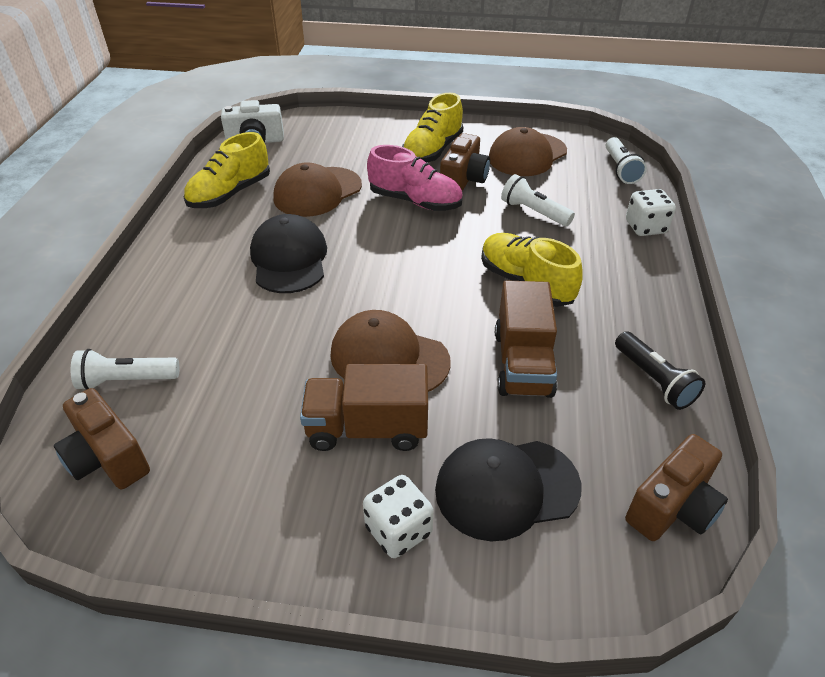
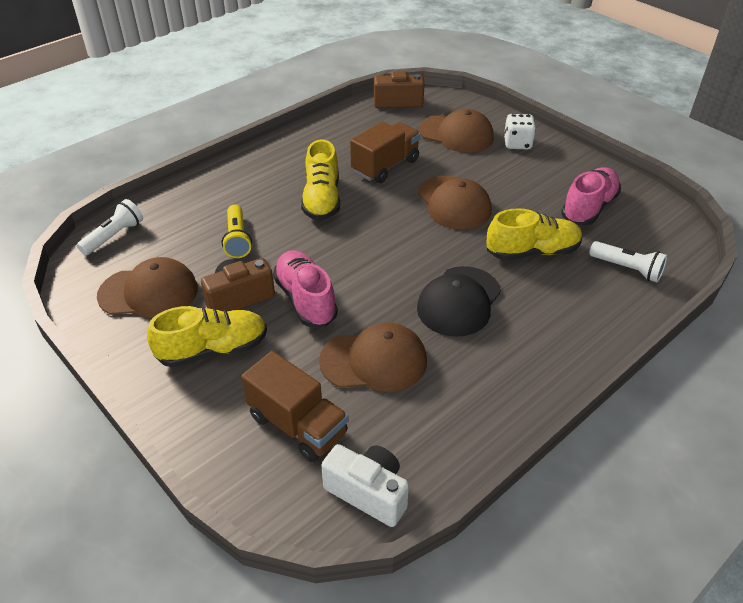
camera: 140 degrees left, 0 degrees up
(108, 458) = (650, 231): brown camera -> none
(211, 452) = (588, 208): none -> pink shoe
(230, 194) = (458, 411): yellow shoe -> yellow shoe (532, 252)
(367, 428) = (498, 180): brown truck -> brown truck (298, 425)
(506, 488) = (456, 134): black cap -> brown cap
(533, 212) = (237, 239): white flashlight -> yellow flashlight
(645, 227) = (191, 190): white dice -> none
(654, 380) = (334, 131): black flashlight -> none

